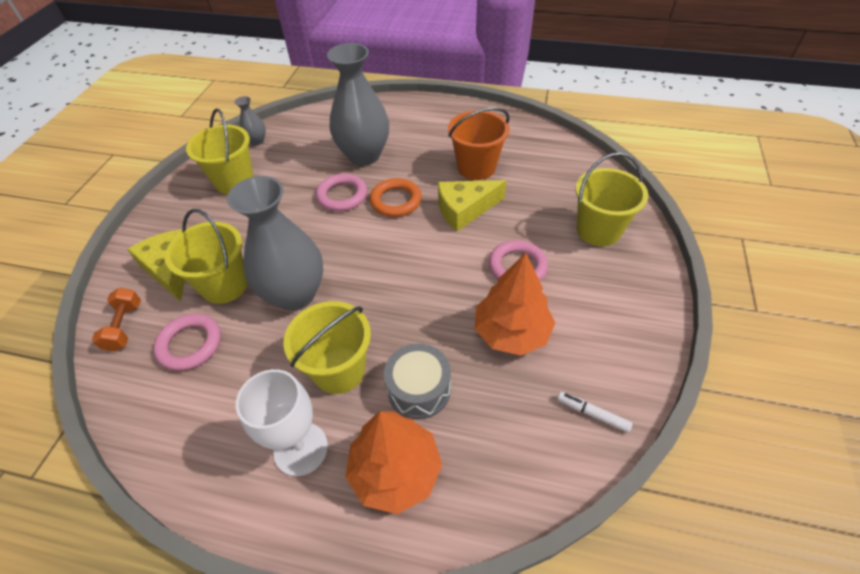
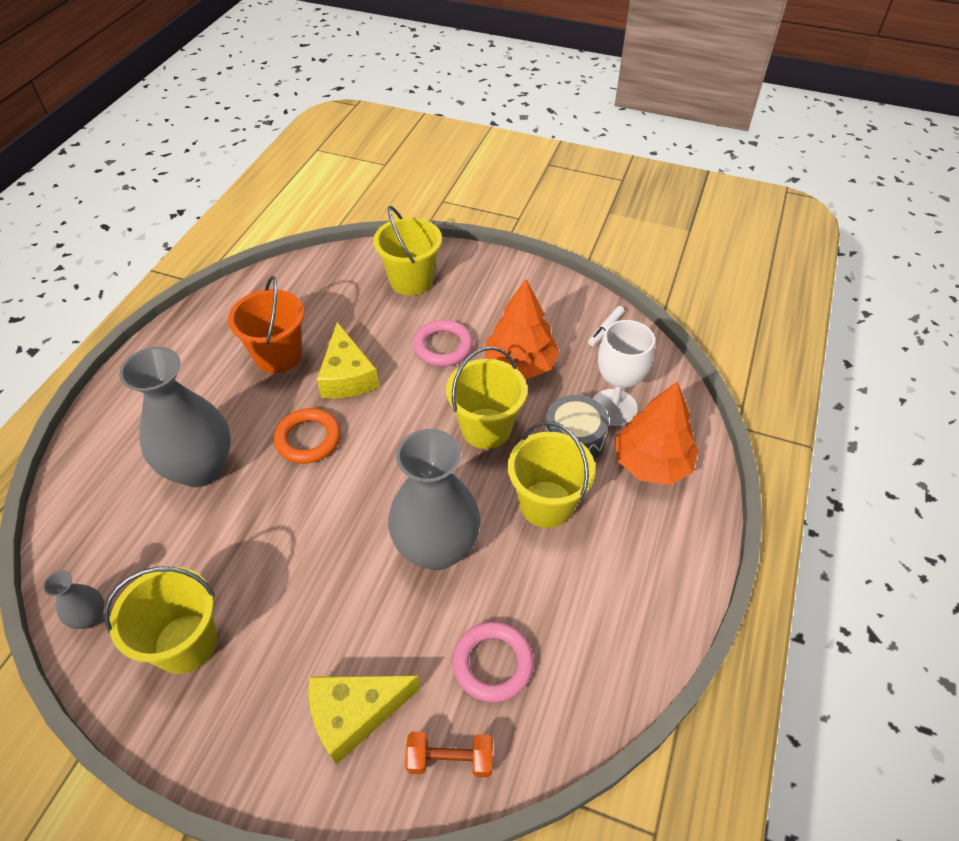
camera: 85 degrees left, 0 degrees up
(224, 285) = (404, 633): yellow bucket -> yellow bucket (486, 428)
(301, 449) = (630, 537): white goblet -> white goblet (614, 407)
(342, 196) = (276, 496): pink ring -> none

